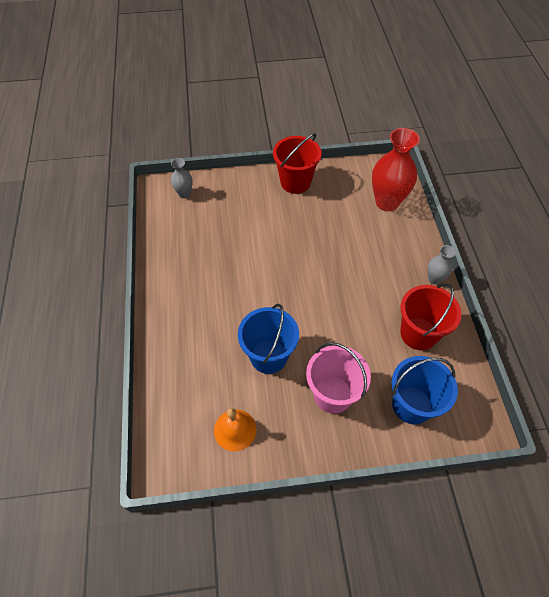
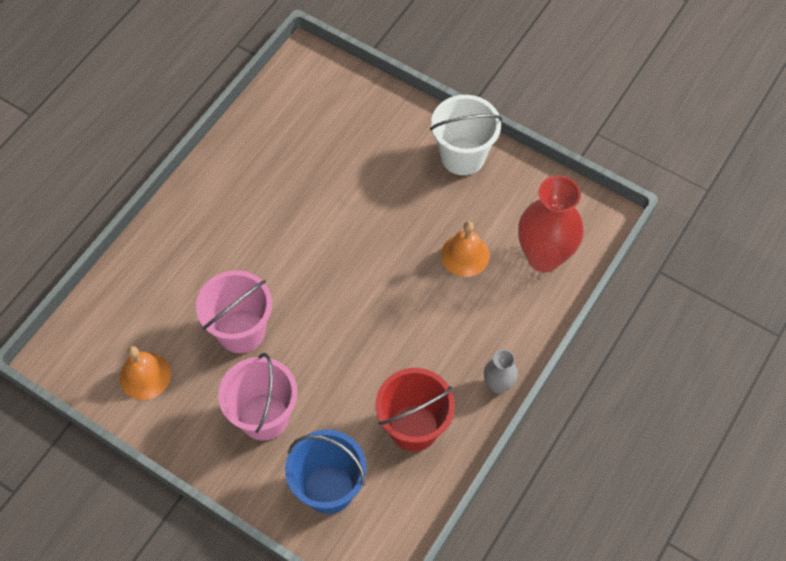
camera: 40 degrees right, 5 degrees up
(184, 193) = (326, 85): grey vase -> none
(268, 356) = (241, 331): blue bucket -> pink bucket
(295, 182) = (462, 156): red bucket -> white bucket
(348, 228) = (465, 255): none -> orange bell

